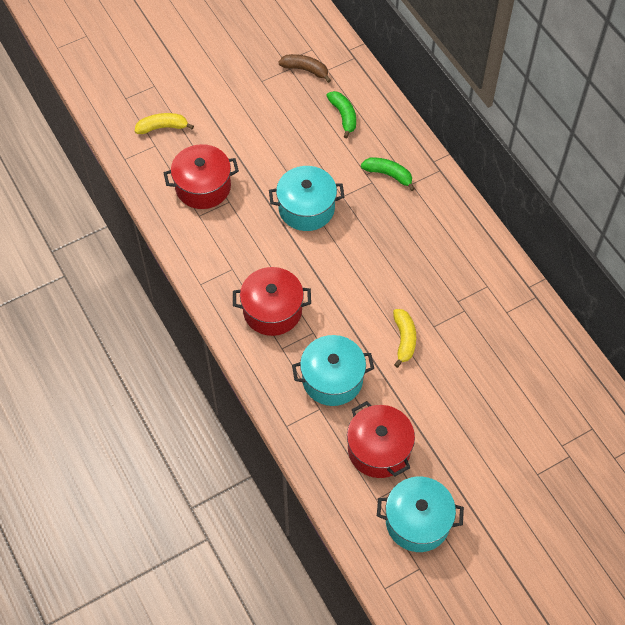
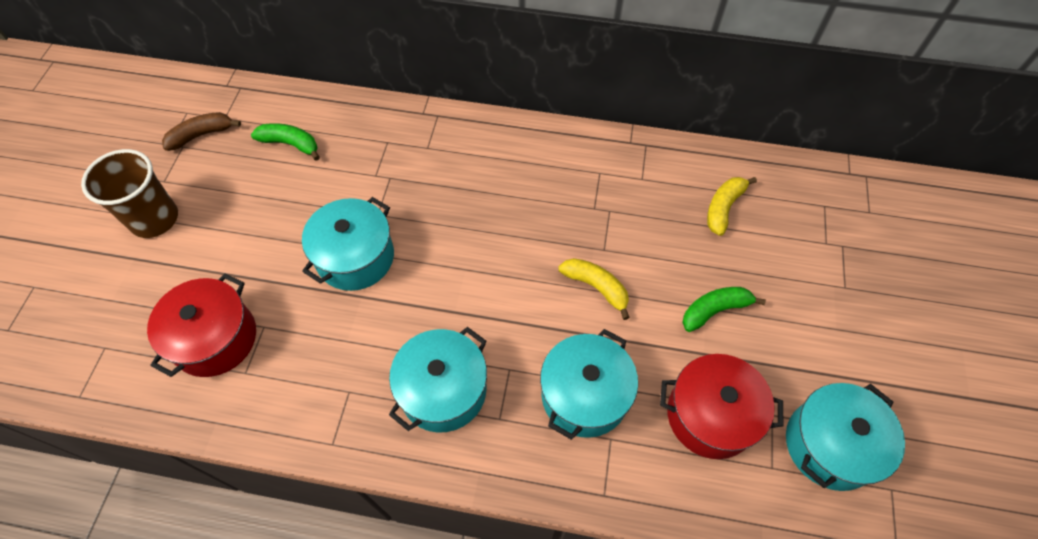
camera: 50 degrees left, 0 degrees up
(162, 127) = (93, 320): yellow banana -> yellow banana (723, 208)
(237, 99) = (154, 219): none -> brown cup
(272, 310) = (443, 390): red pot -> turquoise pot
(389, 175) = (397, 158): green banana -> green banana (715, 310)

